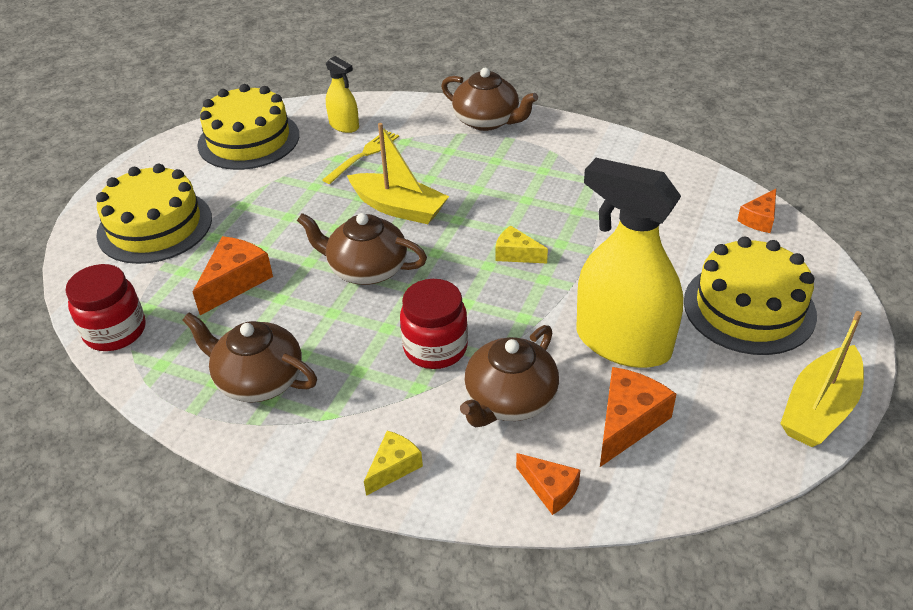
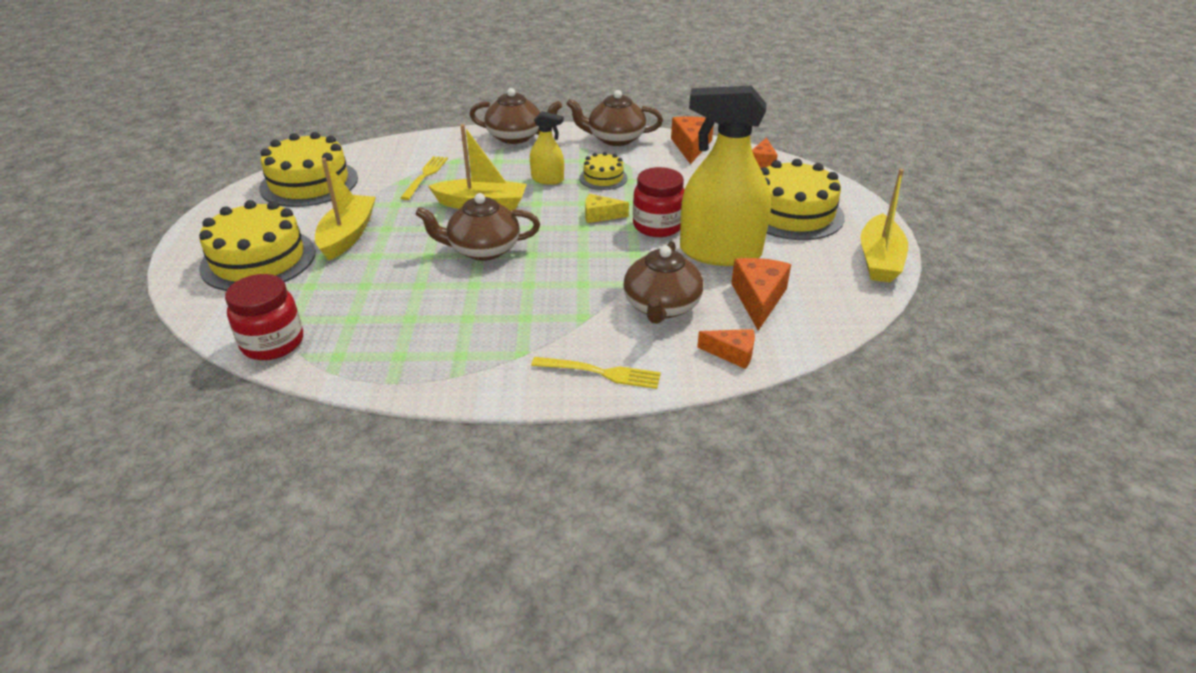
camera: 25 degrees left, 5 degrees down
(235, 282) = (368, 282): orange cheese -> orange cheese (691, 146)
(248, 216) = (348, 235): none -> yellow boat
(258, 379) = (439, 344): brown teapot -> brown teapot (615, 139)
(344, 125) = (393, 159): yellow spray bottle -> yellow spray bottle (547, 179)
(393, 467) = (600, 373): yellow cheese -> yellow fork
(435, 348) = (579, 288): red jar -> red jar (657, 226)
(550, 201) = (603, 178): none -> yellow cake

